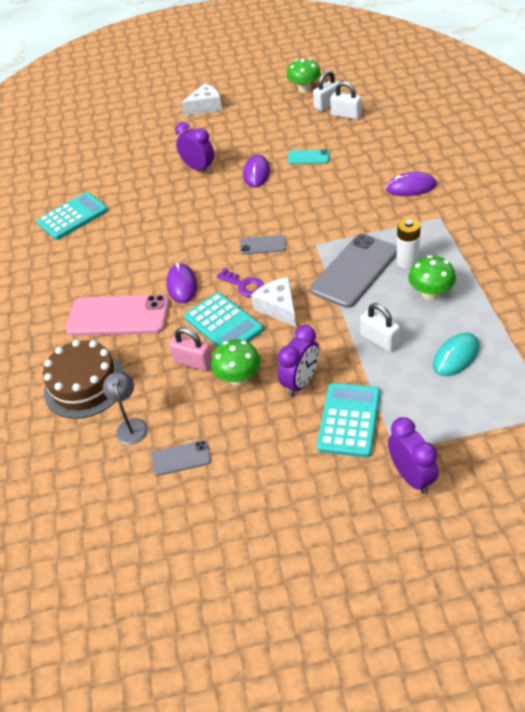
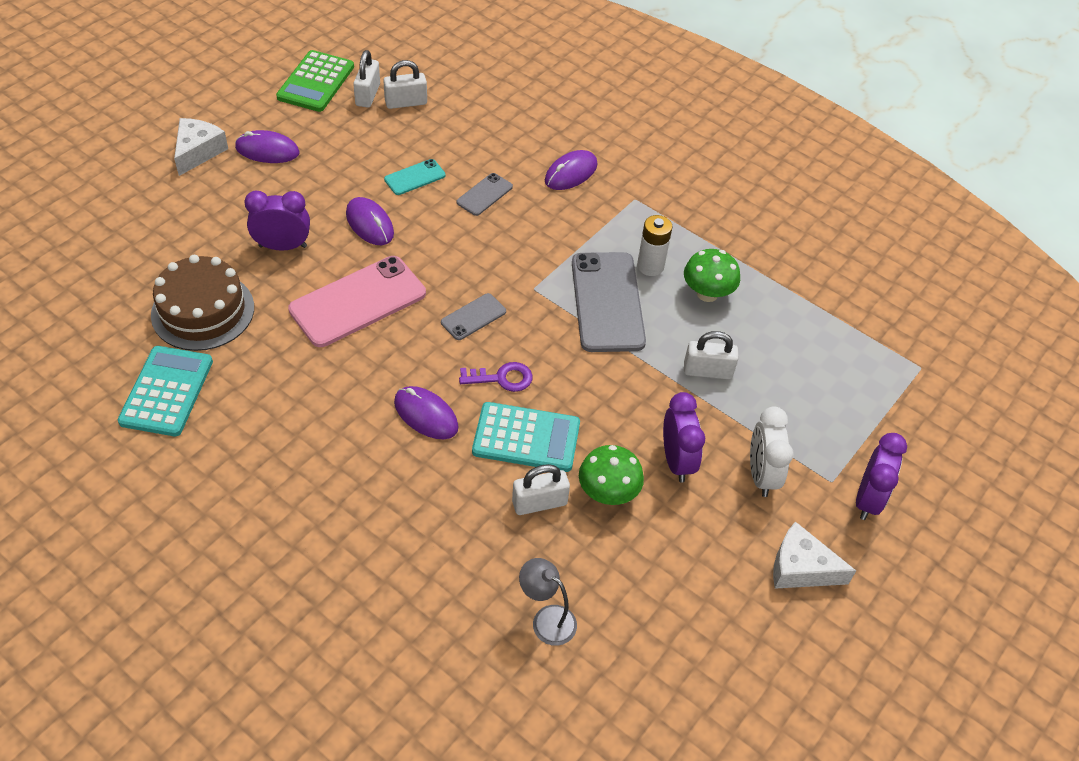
camera: 50 degrees left, 5 degrees up
(85, 385) = (437, 605): brown cake -> brown cake (203, 311)
(118, 316) = (385, 496): pink phone -> pink phone (358, 302)
(181, 458) = (640, 620): grey phone -> grey phone (484, 194)
(193, 362) = (539, 503): pink padlock -> white padlock
(241, 117) = (267, 150): none -> purple mouse
(278, 307) = (568, 386): white cheese -> white cheese (801, 568)
(304, 89) = (316, 82): green mushroom -> green calculator
(349, 420) = (761, 475): turquoise calculator -> white clock
(411, 477) = (868, 499): purple clock -> purple clock turned 90 degrees clockwise
(456, 356) = (792, 352): turquoise mouse -> none

